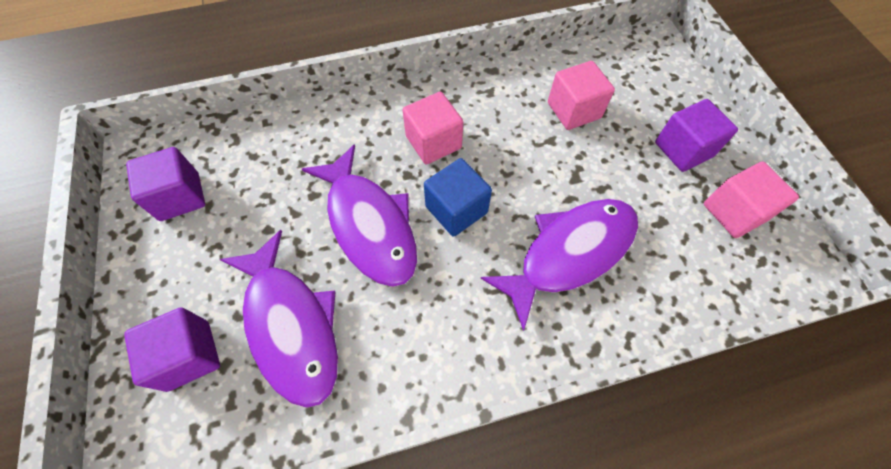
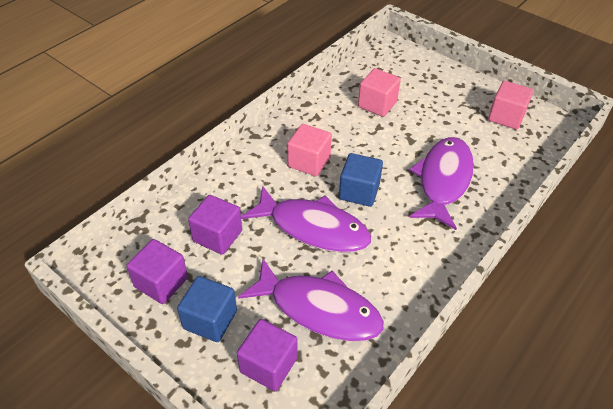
camera: 35 degrees left, 15 degrees down
(184, 266) = (210, 319): none -> blue cube
(683, 149) = (454, 97): purple cube -> purple cube (217, 236)

